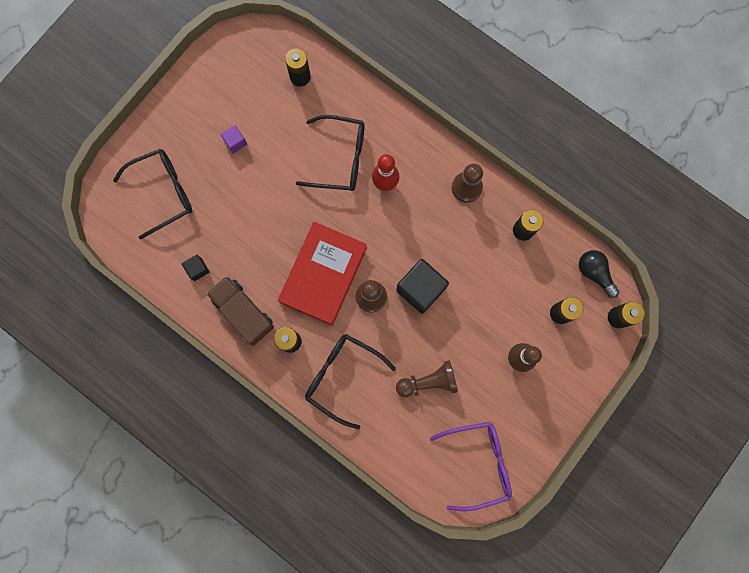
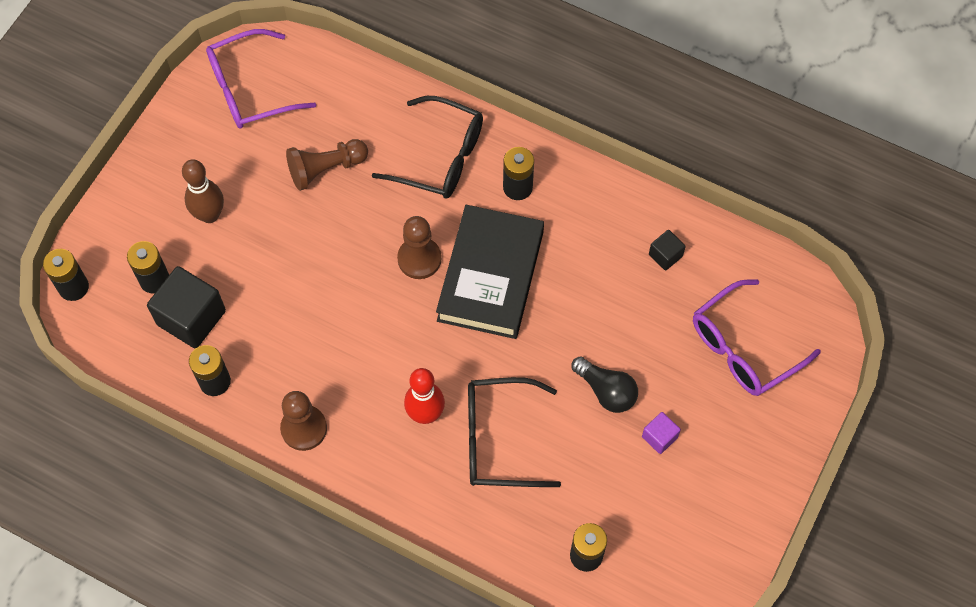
camera: 170 degrees right, 15 degrees down
(163, 193) = (743, 348): black glasses -> purple glasses
(243, 312) = (588, 212): brown truck -> none
(323, 275) = (490, 276): red book -> black book
(420, 289) = (352, 279): black cube -> black cube (191, 318)
(594, 273) = (108, 339): black light bulb -> black light bulb (606, 391)

